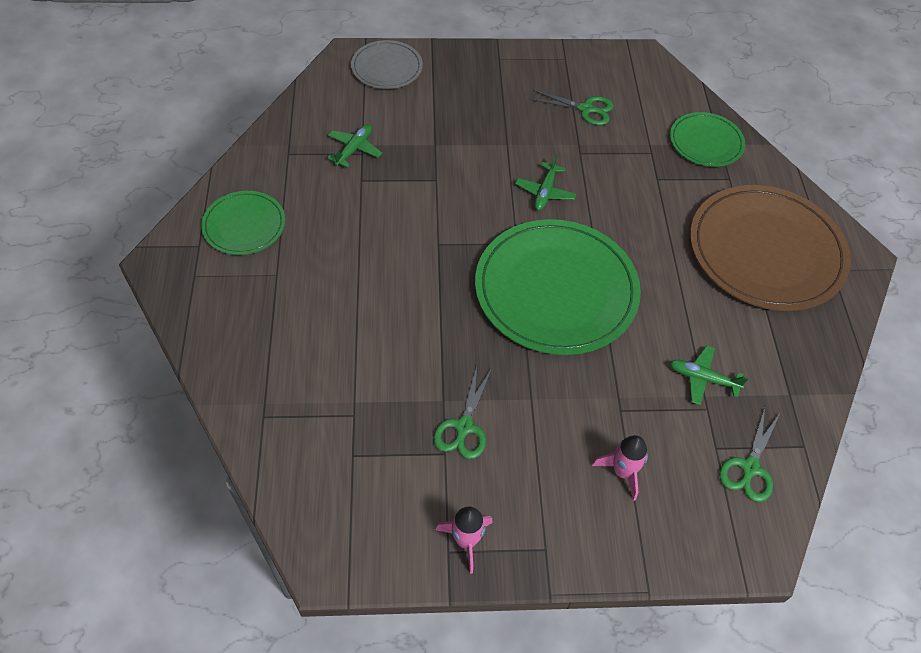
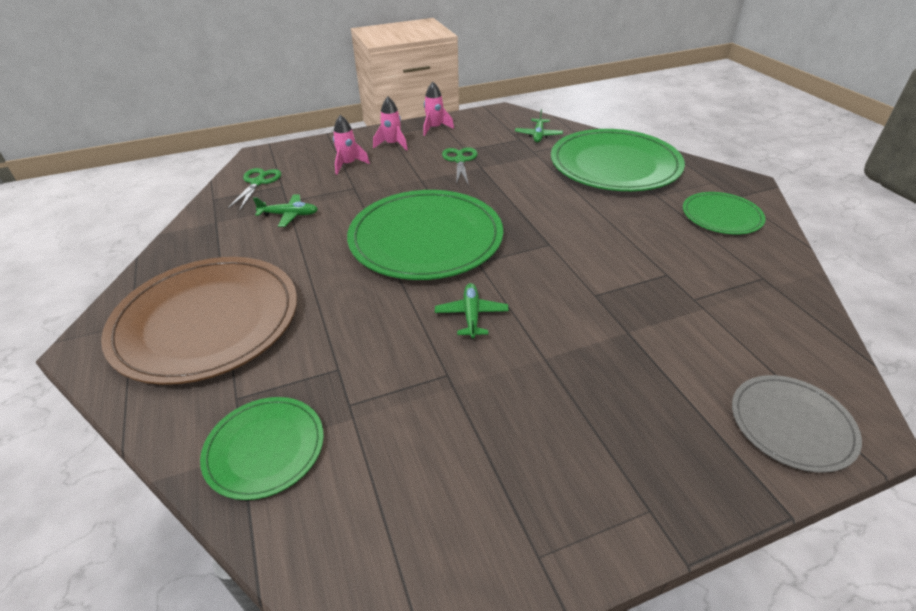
camera: 165 degrees right, 15 degrees down
(273, 345) = (614, 165): none -> green plate
(354, 149) = (706, 301): green plane -> green plane (538, 135)
(547, 510) = (392, 144): none -> pink rocket
(585, 109) = (462, 449): green scissors -> none

